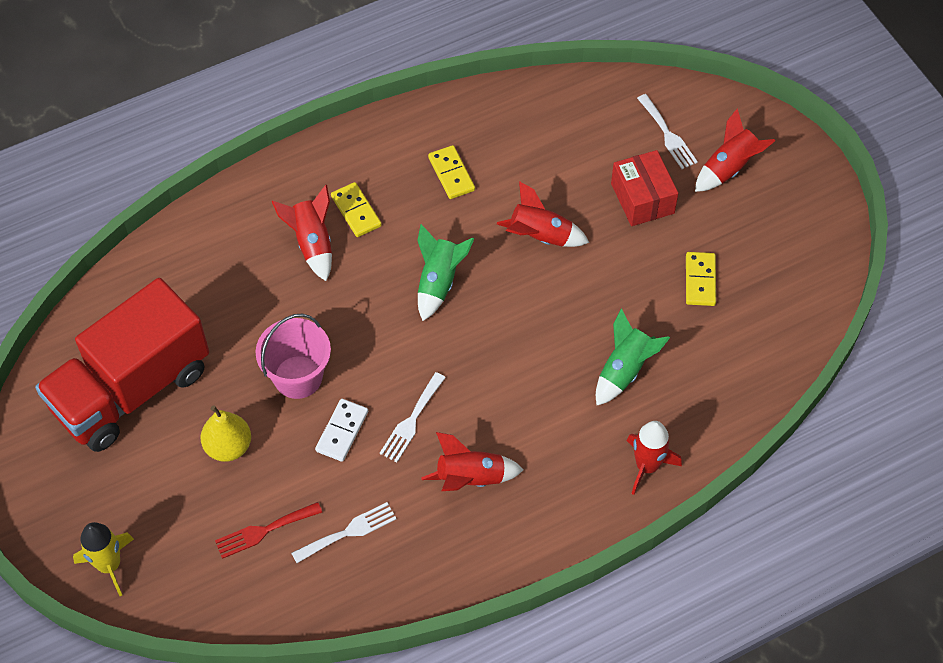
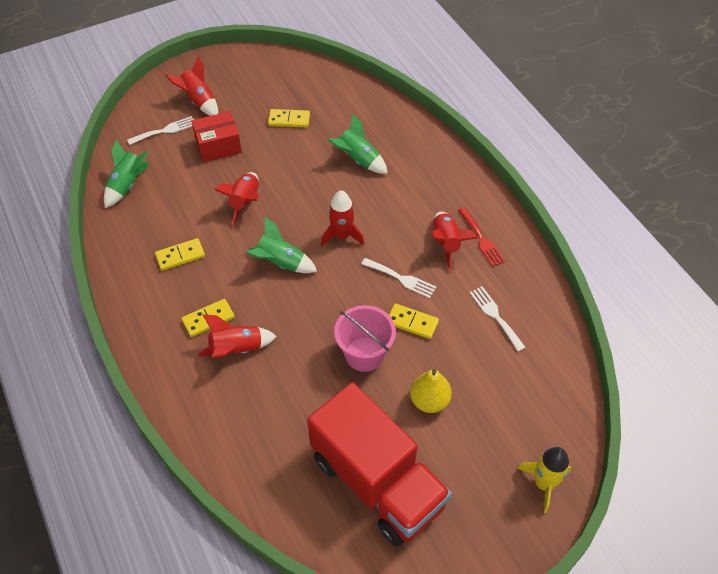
camera: 90 degrees left, 5 degrees down
(264, 531) = (500, 371): red fork -> red fork (481, 239)
(342, 431) = (412, 322): white domino -> yellow domino
(566, 106) = (127, 185): none -> green rocket
(647, 466) = (430, 151): red rocket -> red rocket (342, 235)

